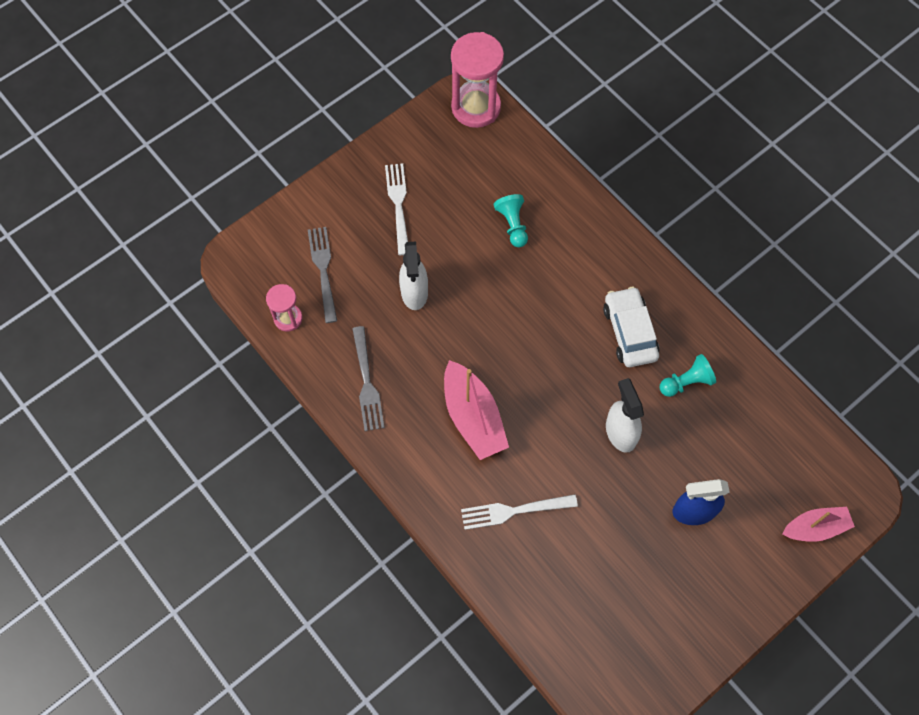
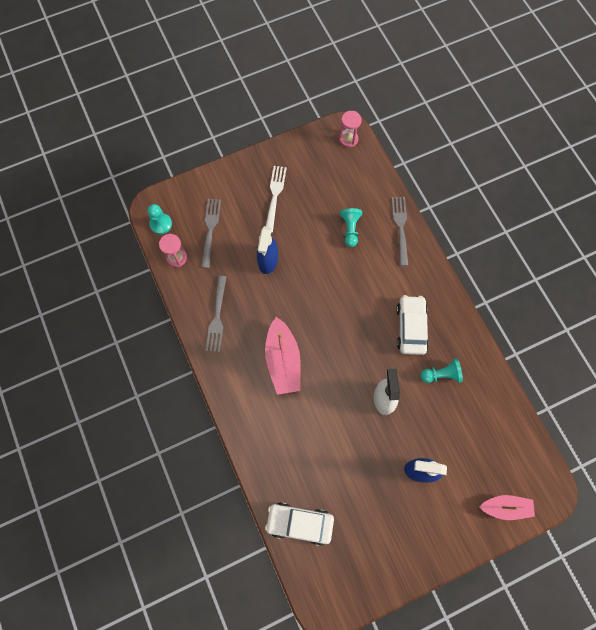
camera: 15 degrees right, 5 degrees up
(252, 279) = (161, 224): none -> turquoise pawn
(414, 292) = (268, 261): white spray bottle -> blue spray bottle
(476, 107) = (348, 139): pink hourglass -> pink hourglass, size x0.54
(515, 510) = (293, 435): white fork -> none
(557, 620) = (299, 523): none -> white car
(579, 207) = (400, 228): none -> grey fork

